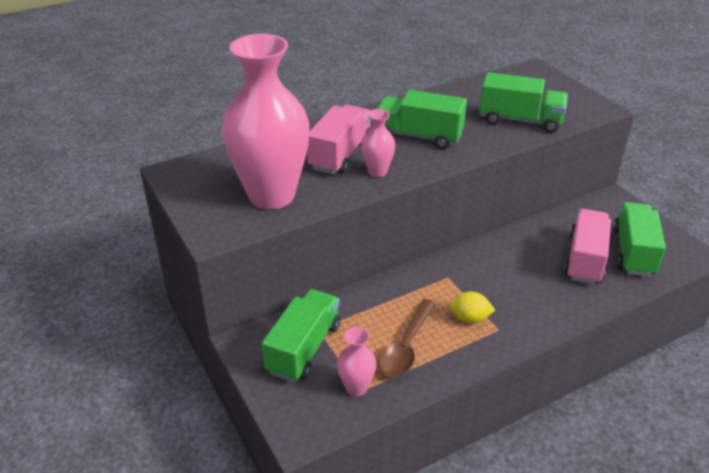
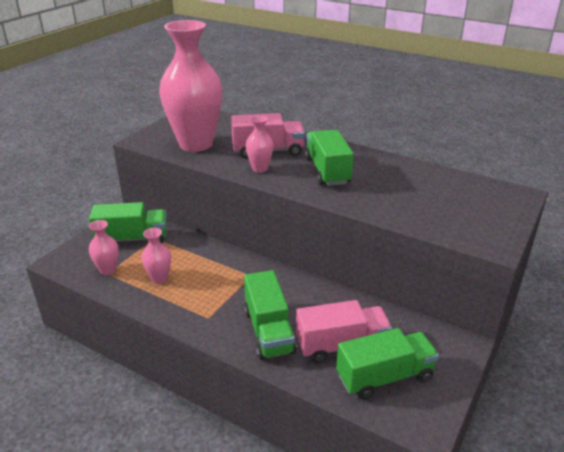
camera: 60 degrees right, 5 degrees down
(406, 347) = (159, 278): brown spoon -> pink vase
(470, 318) = (210, 299): yellow lemon -> none
(520, 120) = (411, 207): green truck -> green truck (268, 331)

